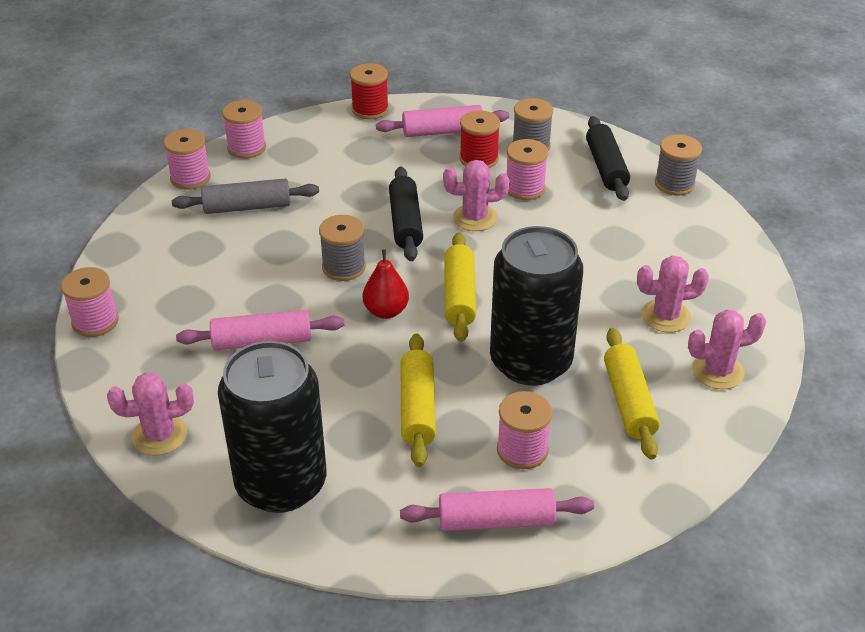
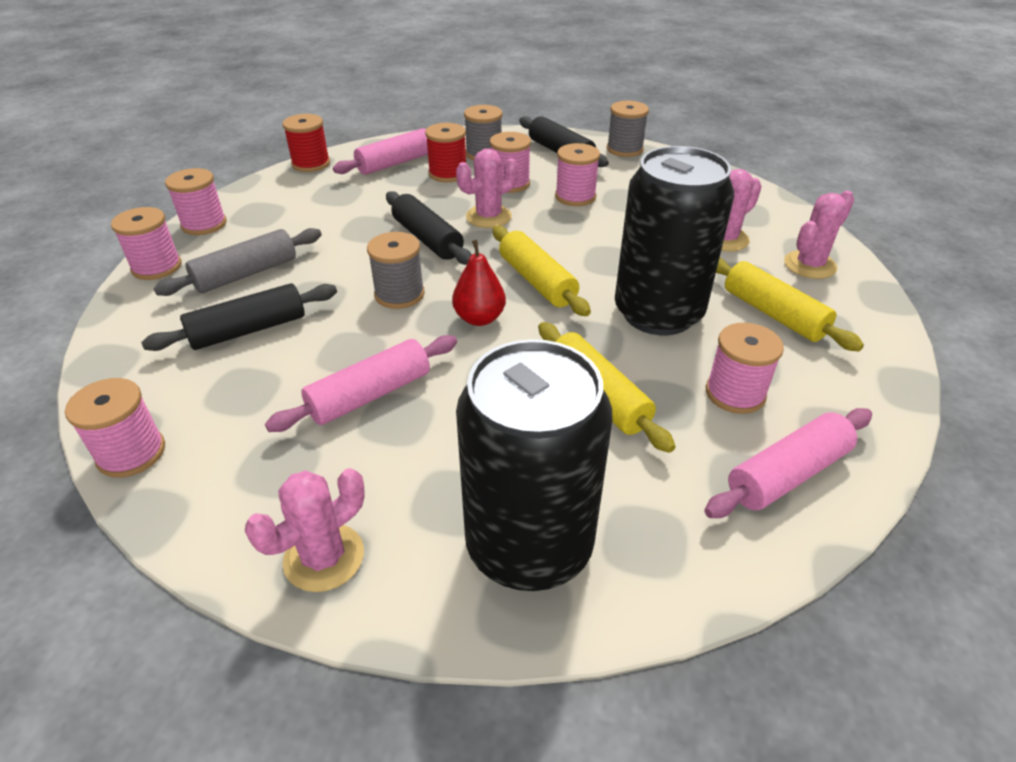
camera: 30 degrees left, 0 degrees up
(218, 257) = (248, 330): none -> black rolling pin
(571, 223) = (575, 196): none -> pink spool

